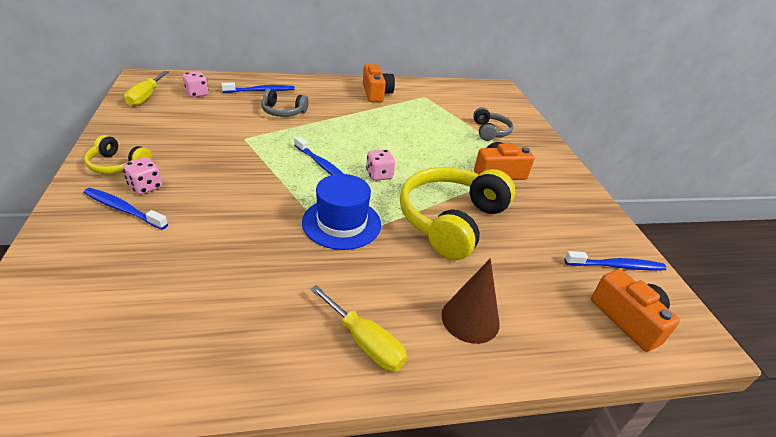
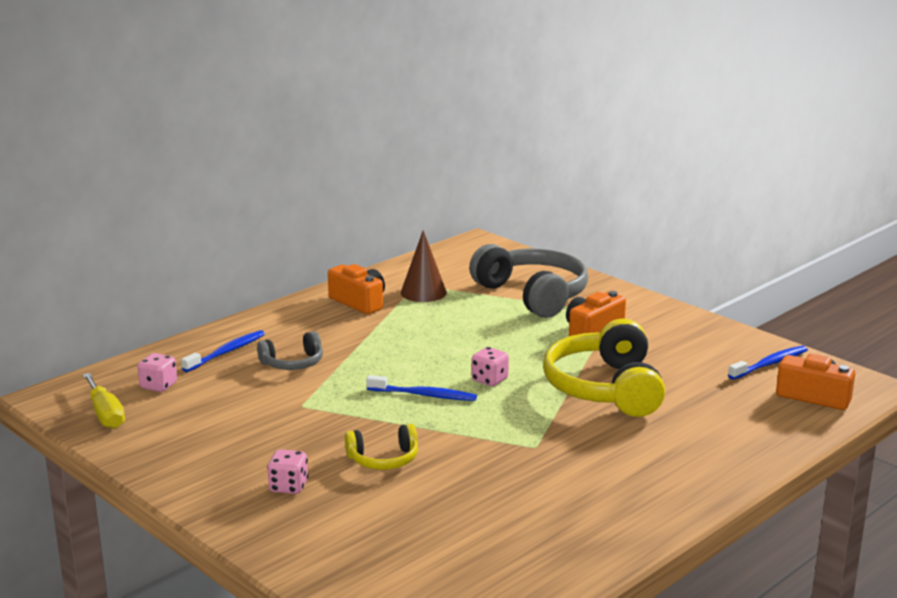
camera: 30 degrees left, 15 degrees down
(117, 165) = (221, 484): yellow headphones -> yellow headphones (383, 459)
(123, 209) = (305, 511): blue toothbrush -> none
(341, 223) = (518, 431): blue hat -> none
(365, 342) = (657, 494): yellow screwdriver -> none
(470, 319) = (709, 447): brown cone -> brown cone (423, 292)
(490, 131) = (533, 295): grey headphones -> grey headphones, size x1.98

